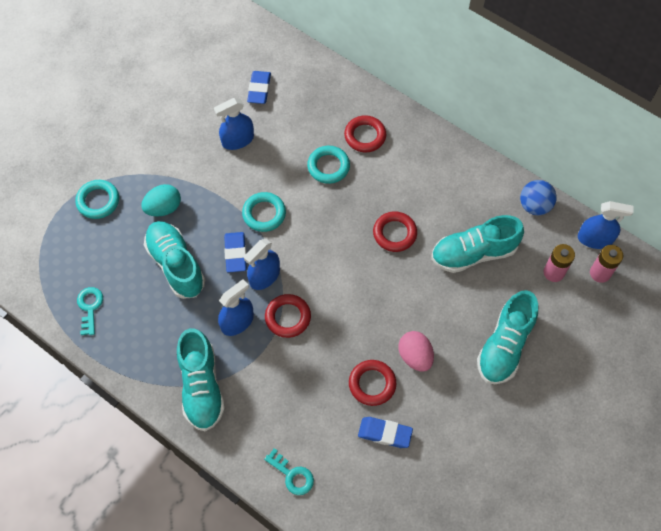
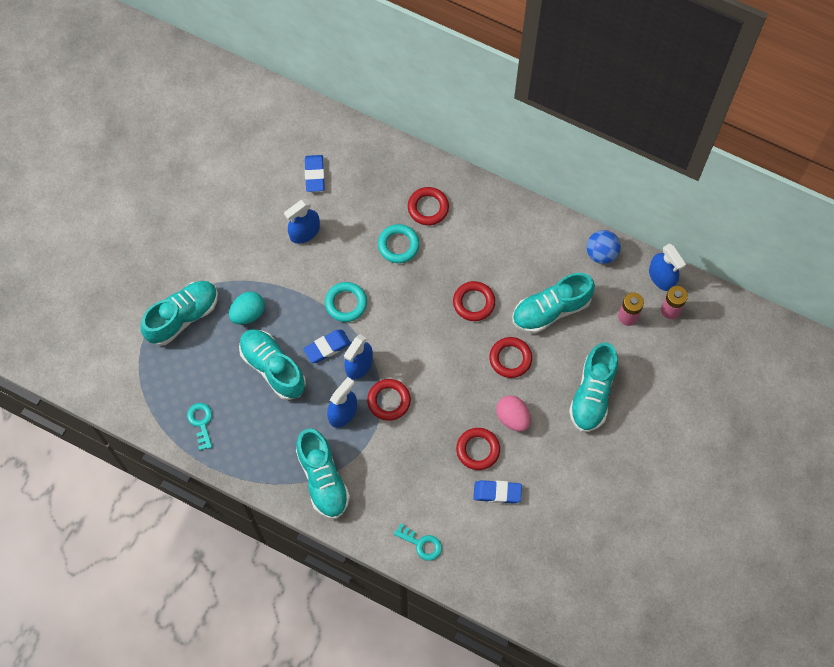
camera: 10 degrees left, 5 degrees up
(98, 201) = (183, 317): turquoise ring -> turquoise shoe
(235, 254) = (327, 347): blue eraser -> blue eraser turned 75 degrees clockwise
(423, 295) = (510, 358): none -> red ring
(595, 239) = (661, 277): blue spray bottle -> blue spray bottle turned 60 degrees clockwise

